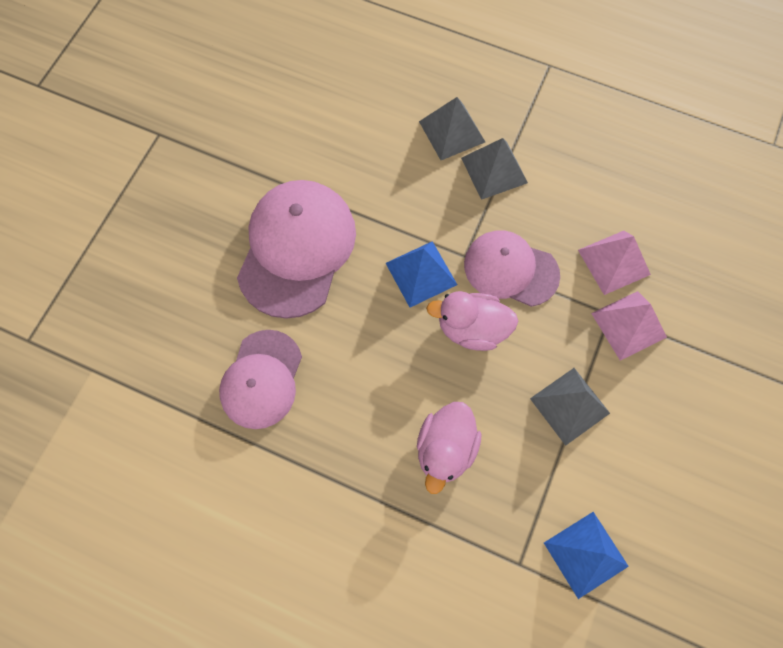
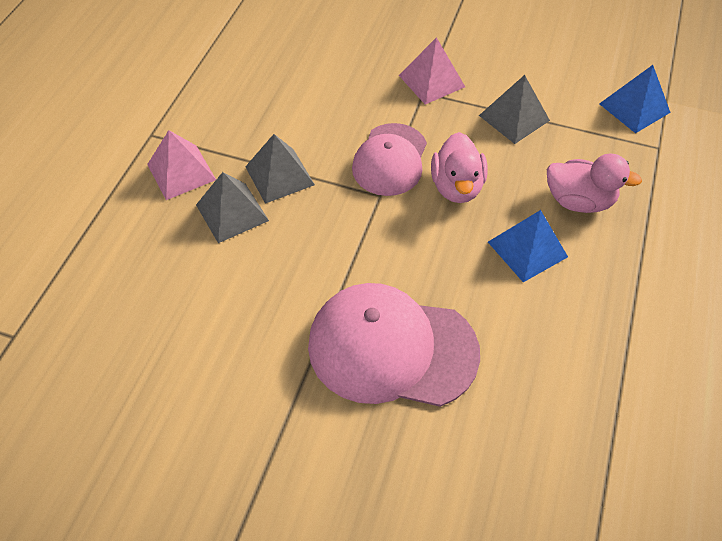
camera: 95 degrees left, 15 degrees down
(262, 379) = (553, 364): pink cap -> none
(421, 273) = (405, 230): blue pyramid -> blue pyramid (527, 249)
(614, 262) = (372, 89): pink pyramid -> pink pyramid (181, 172)

